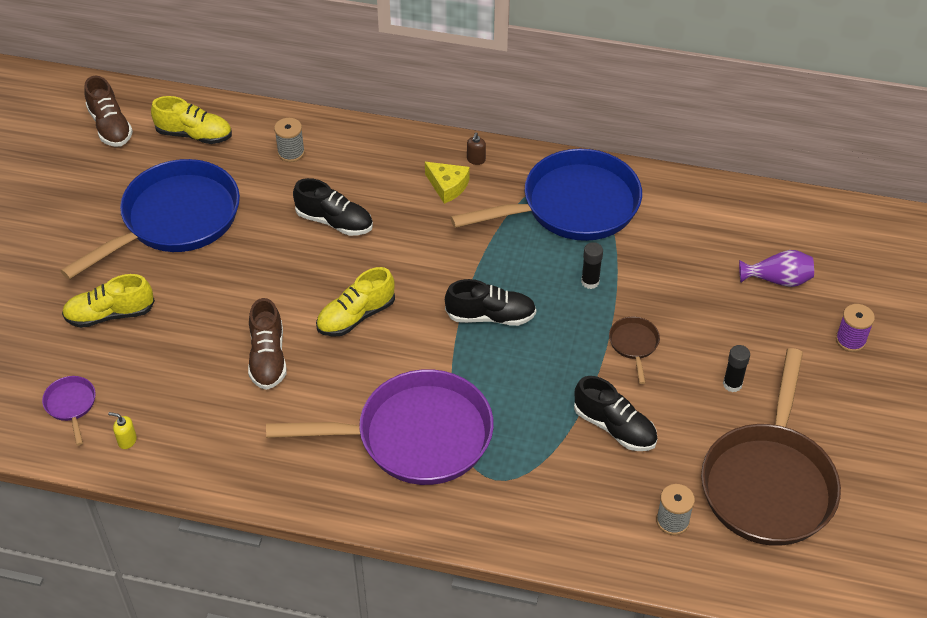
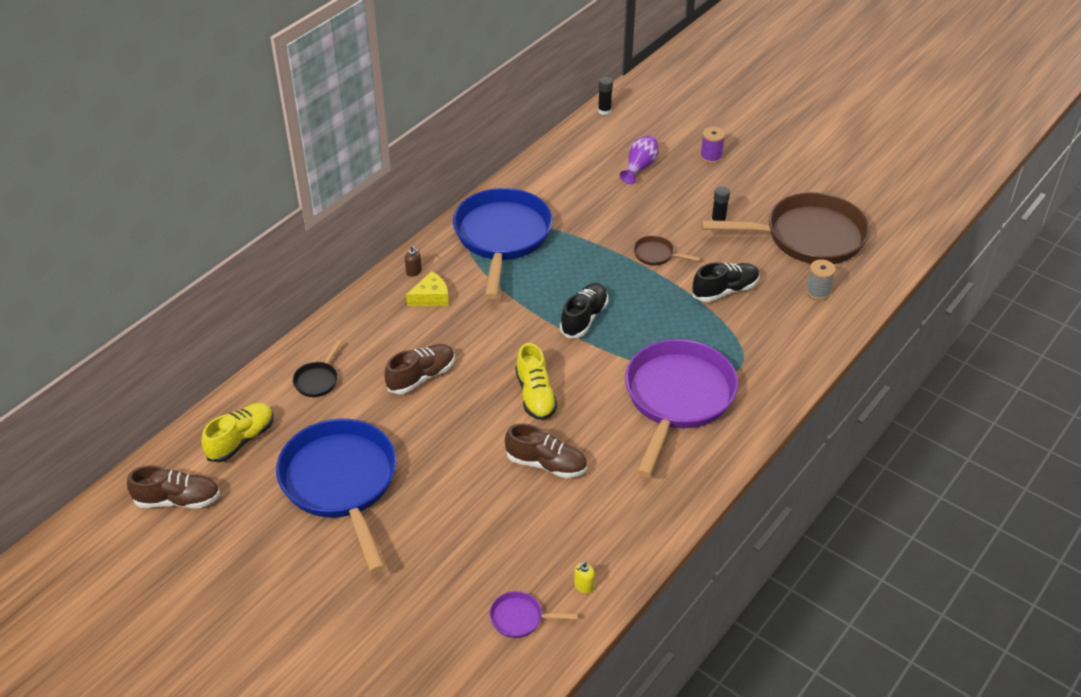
camera: 65 degrees left, 5 degrees down
(110, 314) = (427, 562): yellow shoe -> none
(291, 153) = (317, 380): grey spool -> black pan
(334, 222) = (421, 377): black shoe -> brown shoe
(590, 282) = (583, 255): black glue stick -> black glue stick (604, 111)
(768, 483) = (808, 237): brown pan -> brown pan turned 45 degrees counterclockwise

